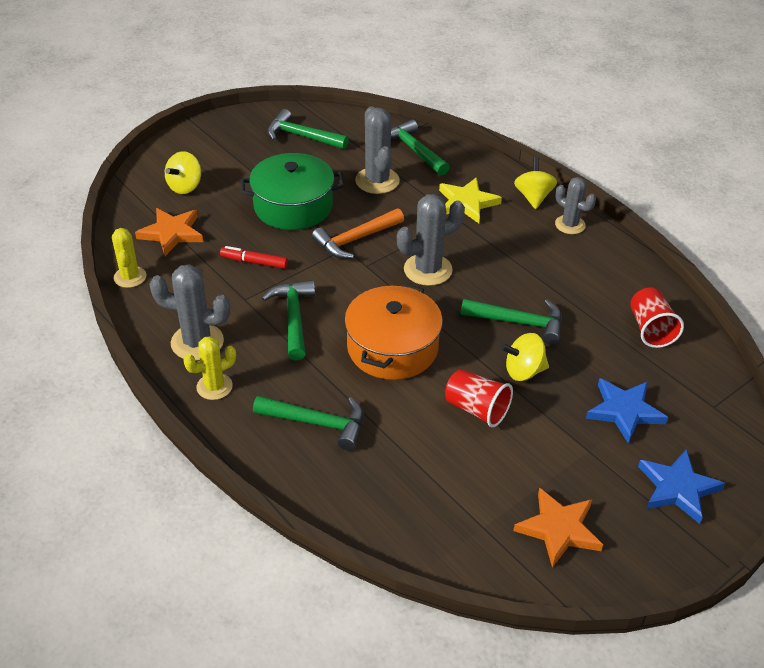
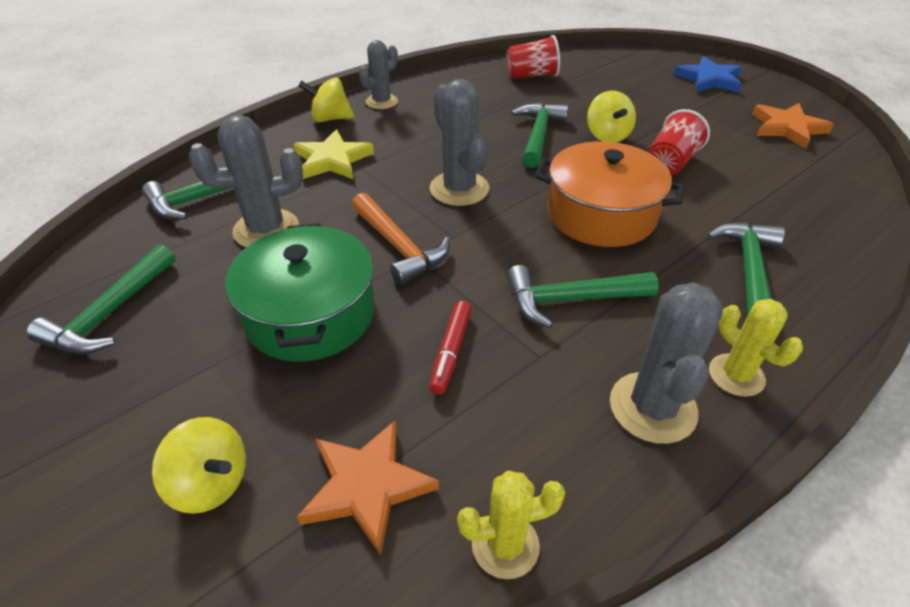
camera: 90 degrees left, 0 degrees up
(624, 411) = (637, 93): blue star -> none

